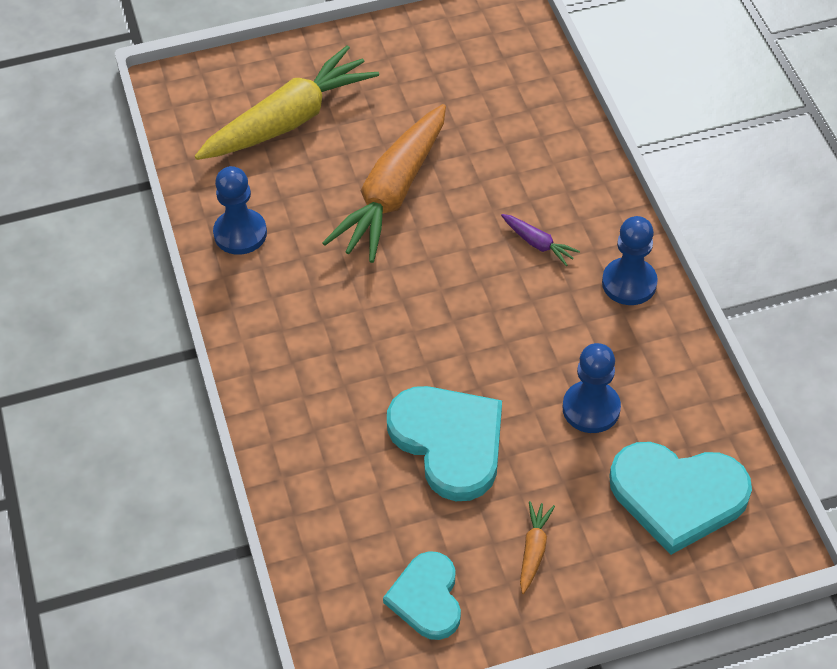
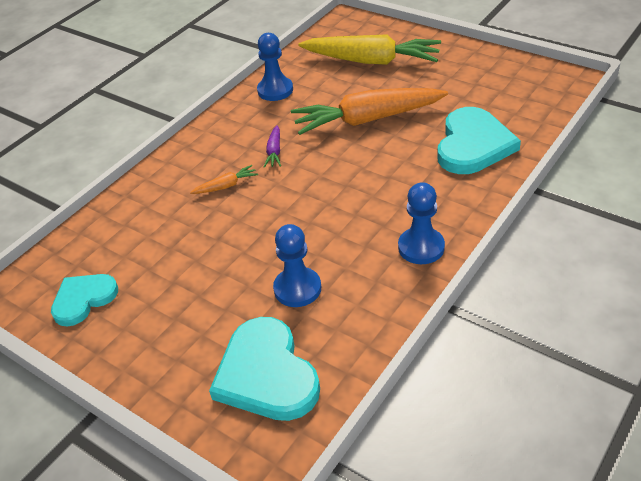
camera: 55 degrees right, 10 degrees down
(449, 442) = (209, 242): turquoise heart -> turquoise heart (473, 145)
(533, 550) = (158, 326): orange carrot -> orange carrot (226, 186)
(538, 244) = (402, 191): purple carrot -> purple carrot (274, 152)

